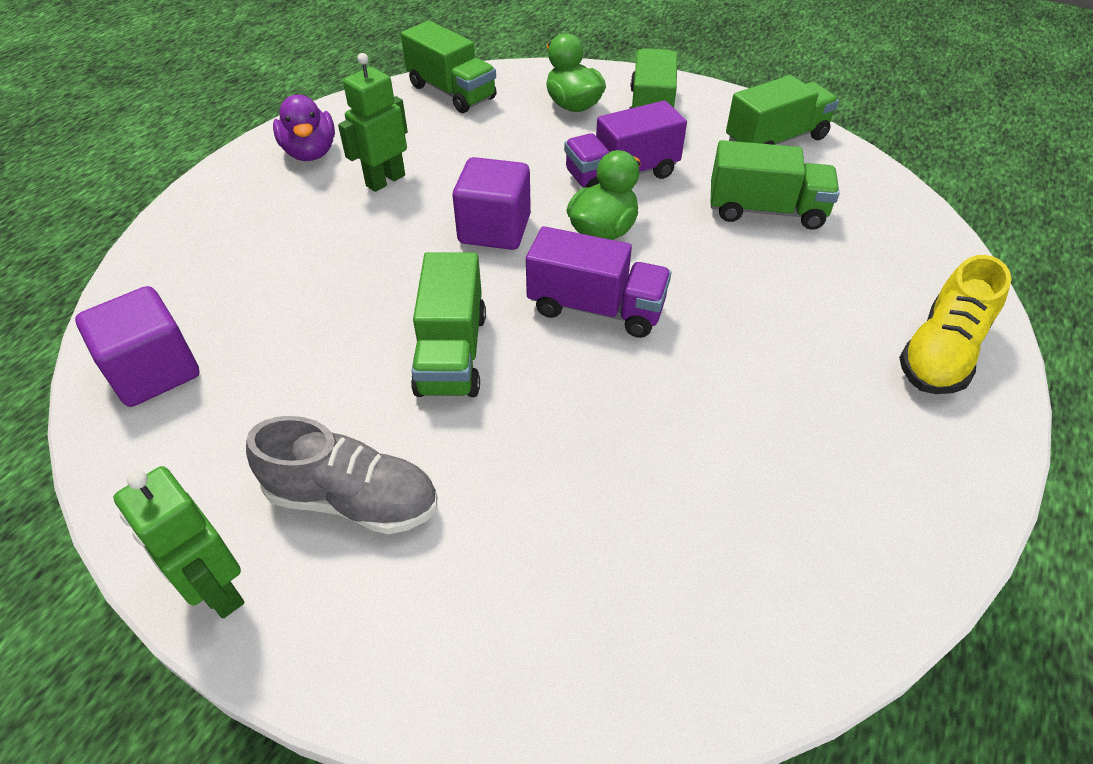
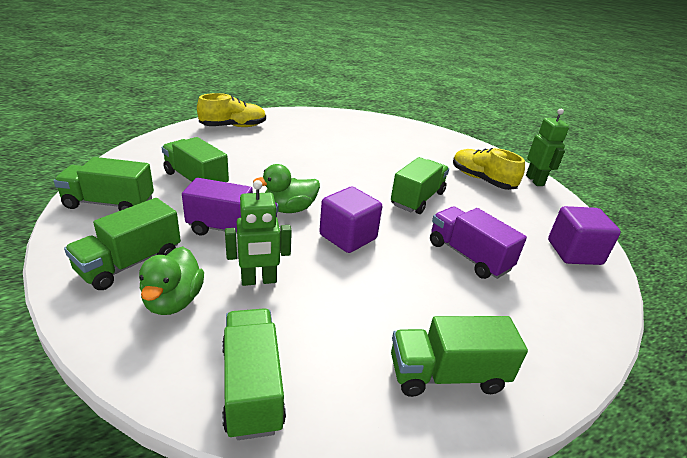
camera: 150 degrees left, 15 degrees down
(310, 152) = (447, 374): purple duck -> green truck
(352, 499) = (482, 180): grey shoe -> yellow shoe
(385, 180) = (394, 307): green robot -> green robot (259, 280)
(596, 308) = (336, 185): purple truck -> purple truck (468, 256)

